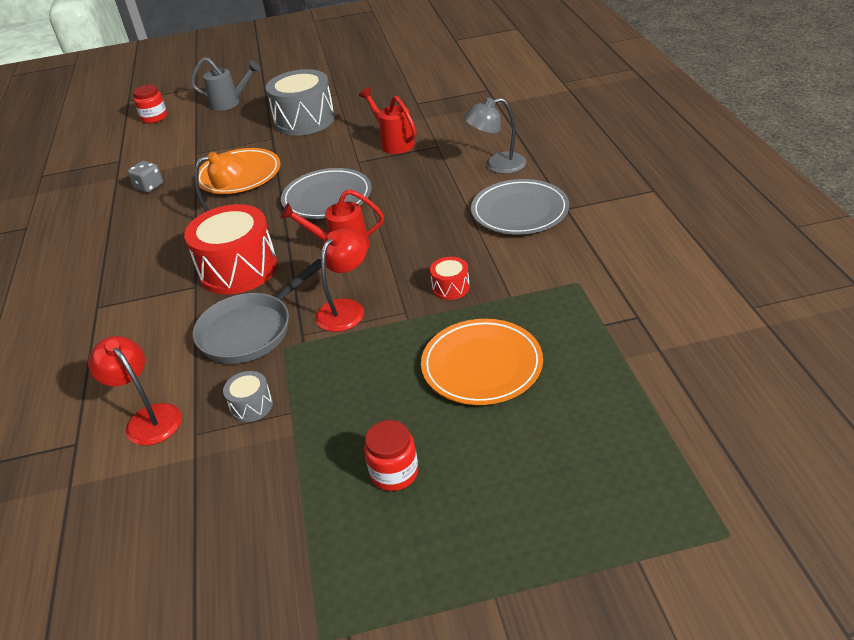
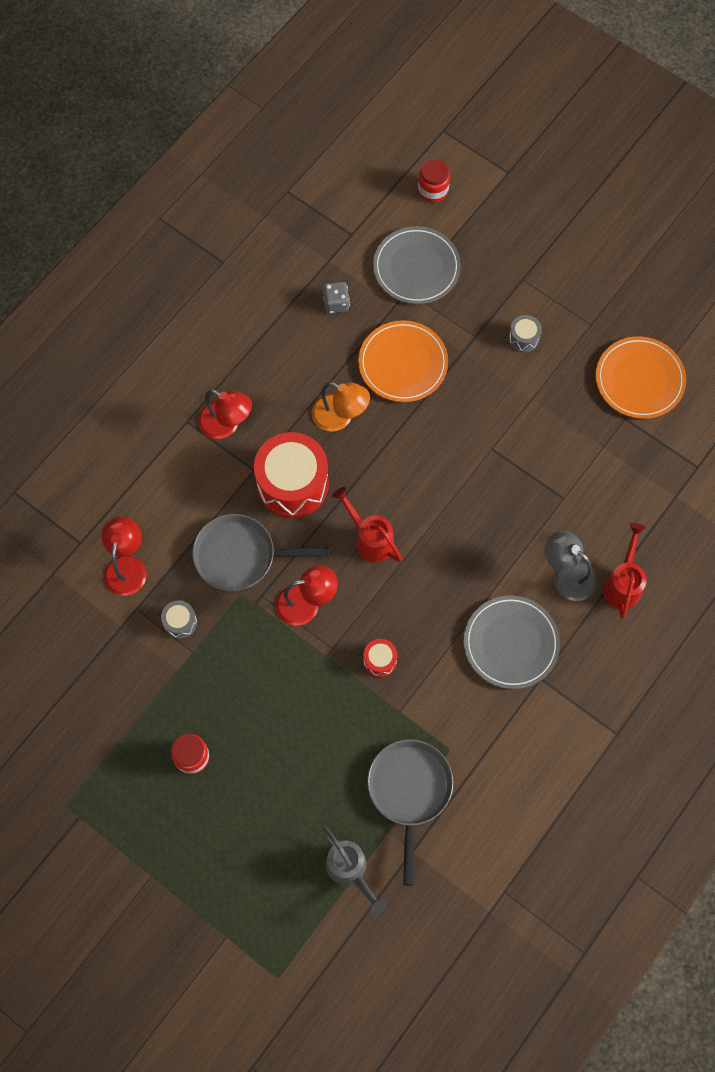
camera: 45 degrees right, 30 degrees up
(137, 284) = (226, 425): none -> red lamp
(230, 103) = (505, 236): grey watering can -> grey watering can (350, 871)
(304, 120) = (523, 338): grey drum -> grey drum, size x0.45
(327, 198) = (423, 469): grey plate -> grey plate (416, 268)
(394, 142) = (542, 454): red watering can -> red watering can (623, 583)
(482, 365) = (315, 743): orange plate -> orange plate (639, 380)
(594, 324) = (409, 791): none -> grey pan

